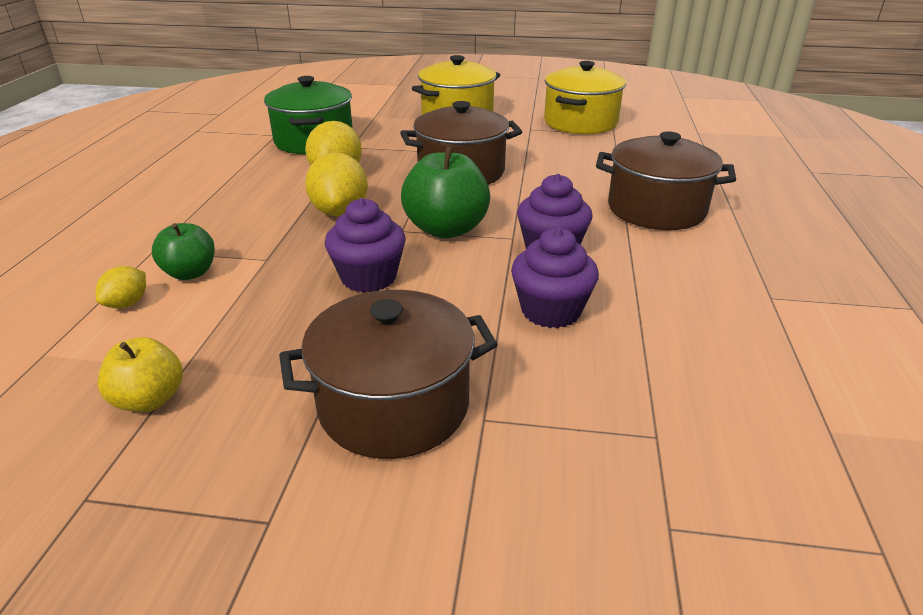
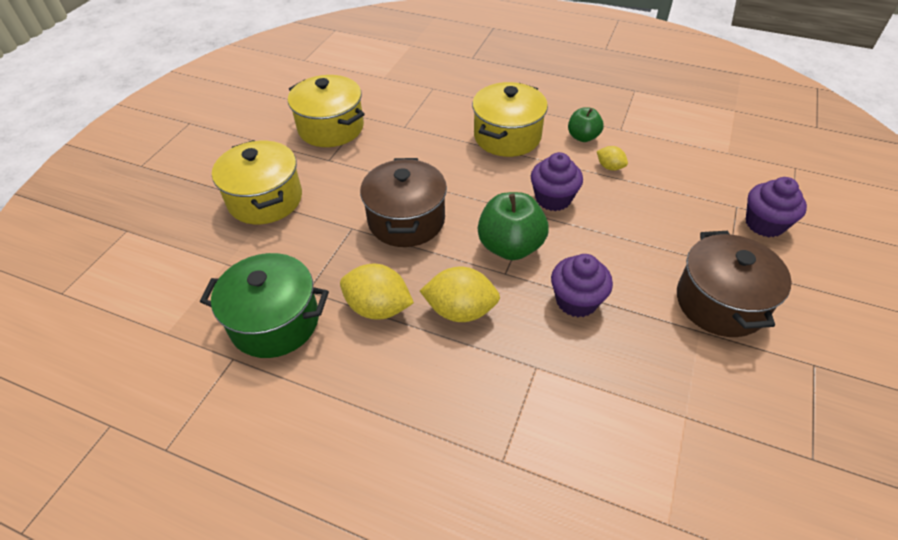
camera: 75 degrees left, 15 degrees up
(127, 303) = (597, 469): yellow lemon -> yellow lemon (610, 167)
(150, 399) = (721, 434): yellow apple -> none
(190, 273) = (551, 423): green apple -> green apple (583, 137)
(550, 311) = (628, 216): purple cupcake -> purple cupcake (764, 224)
(656, 209) = (507, 136): brown pot -> yellow pot

